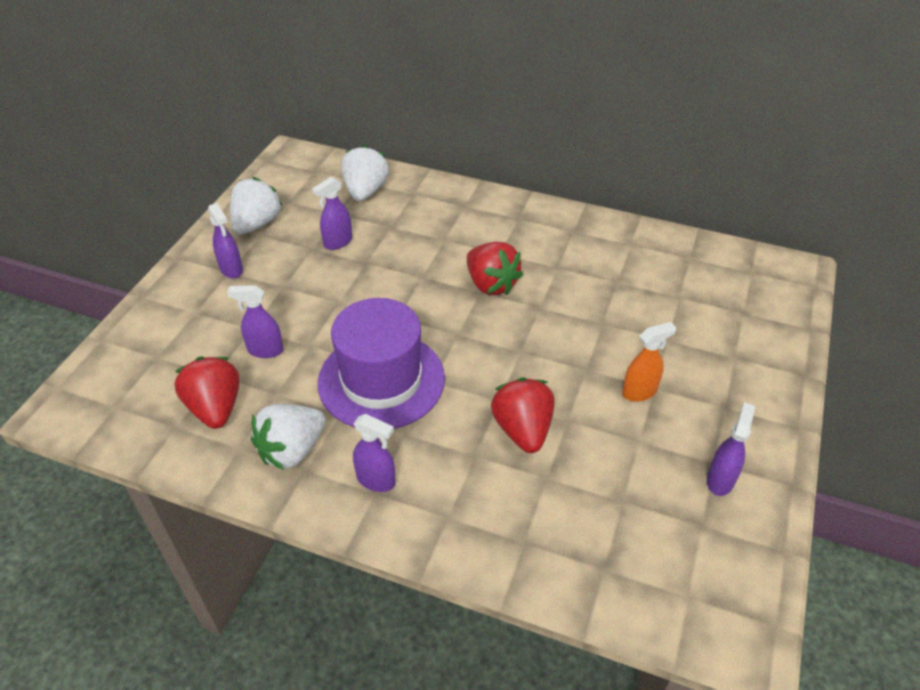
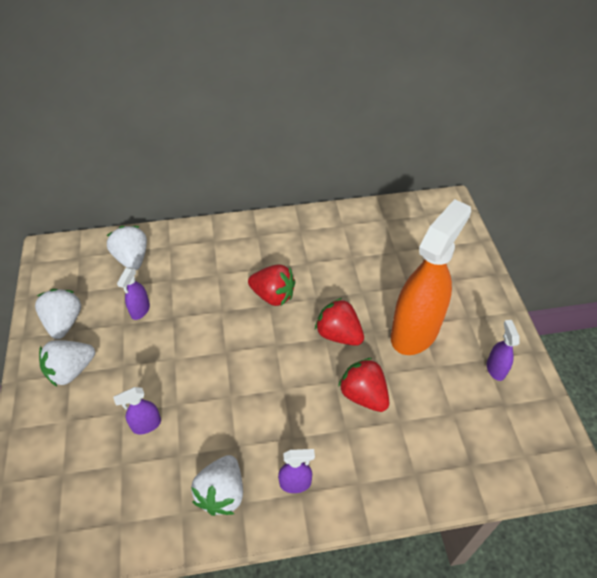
camera: 30 degrees left, 5 degrees up
(215, 408) = (141, 491): red strawberry -> red strawberry (339, 334)
(231, 269) = (71, 370): purple spray bottle -> white strawberry
(381, 380) = (247, 406): purple hat -> none
(639, 392) = (415, 331): orange spray bottle -> orange spray bottle, size x2.44

